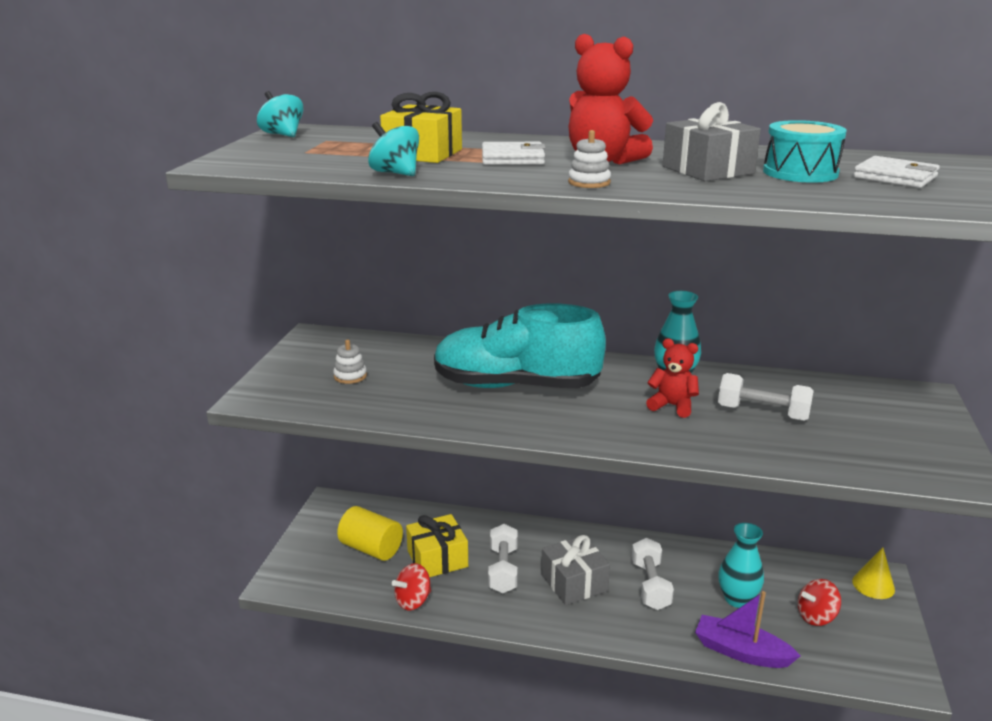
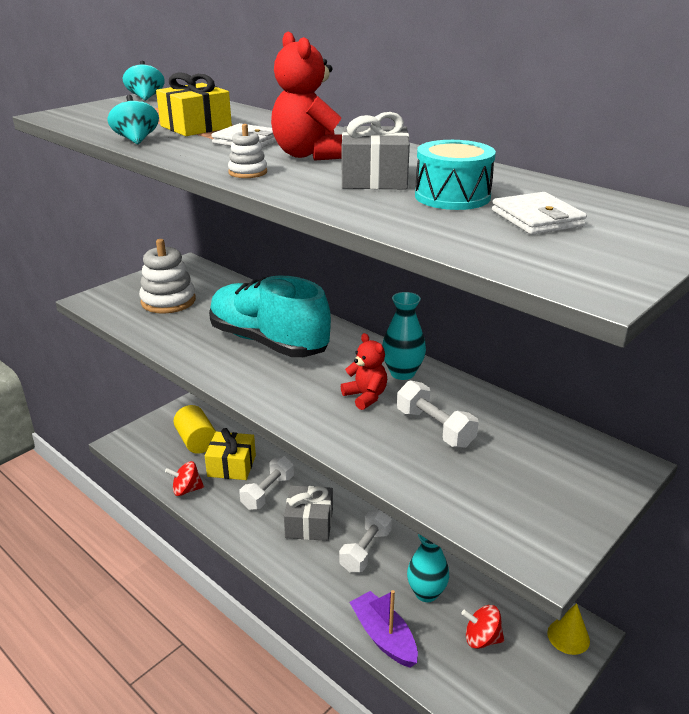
camera: 30 degrees right, 5 degrees up
(350, 376) = (168, 301): white stacking toy -> white stacking toy, size x2.04

